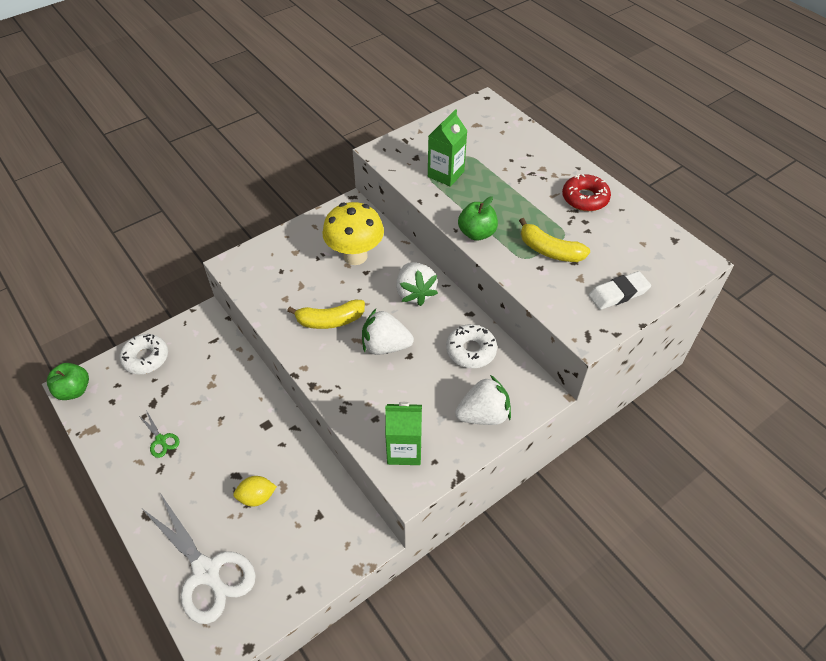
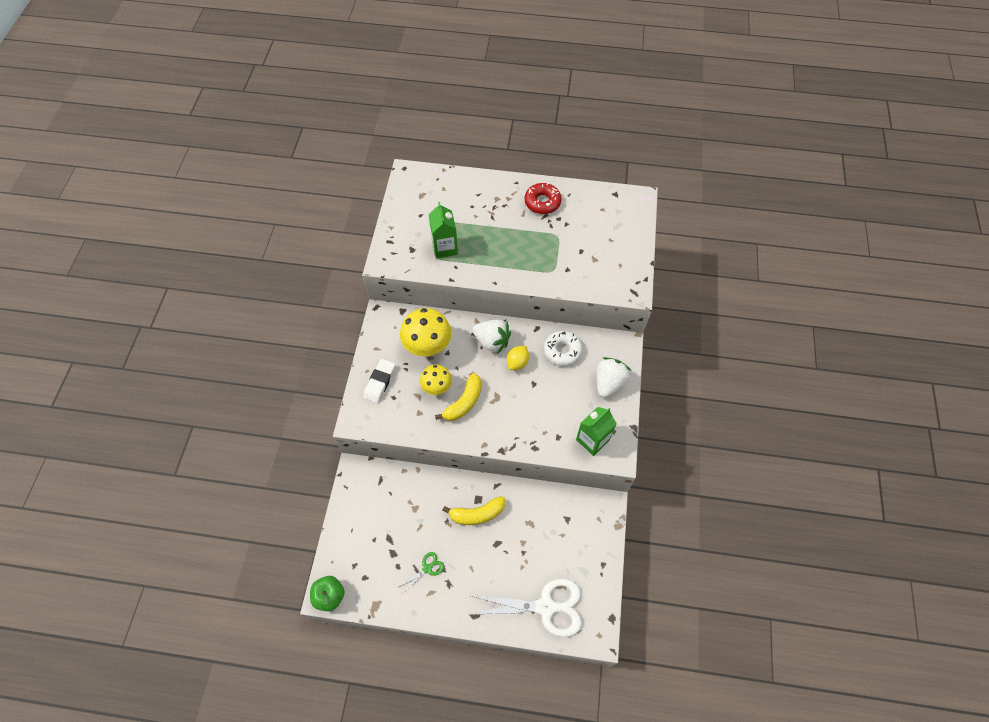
camera: 45 degrees left, 10 degrees up
(146, 358) = (350, 532): white donut -> none
(161, 440) = (427, 568): green scissors -> green scissors turned 45 degrees counterclockwise
(257, 497) = (523, 543): yellow lemon -> yellow lemon (517, 362)
(323, 291) = (437, 388): none -> yellow mushroom
(385, 346) = (514, 390): white strawberry -> none
(476, 233) = (509, 275): green apple -> none
(549, 250) = (560, 254): yellow banana -> yellow banana (477, 514)
(618, 293) = (622, 253): white eraser -> white eraser (380, 382)

